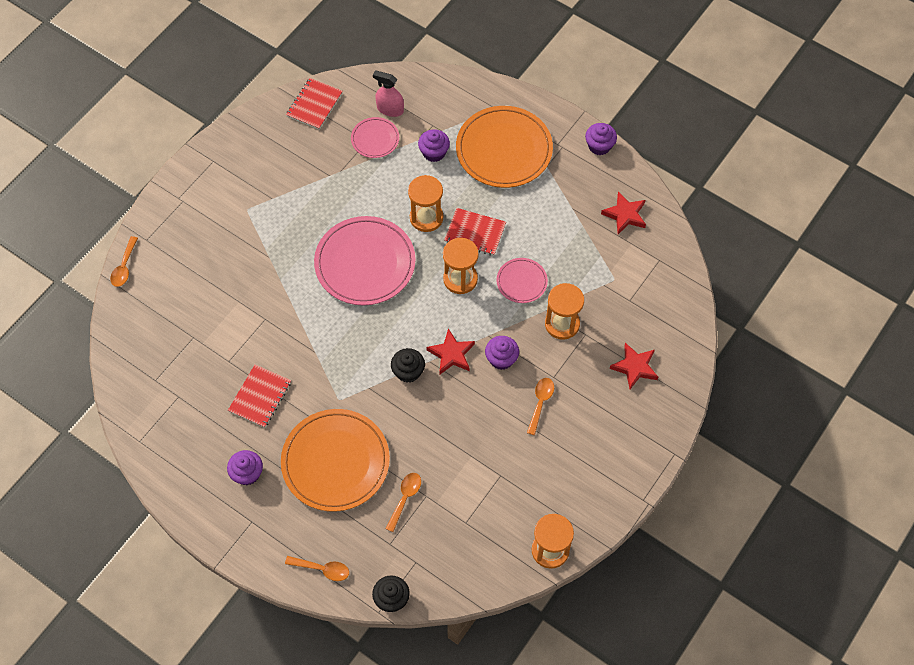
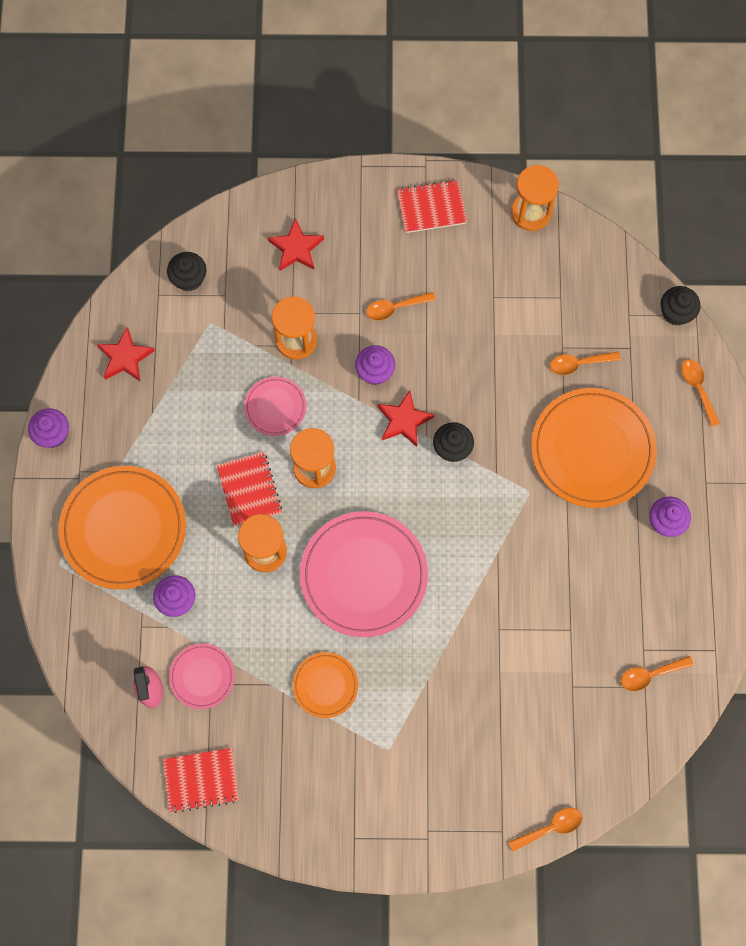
camera: 125 degrees left, 10 degrees up
(159, 389) = (650, 675): none -> orange spoon
(260, 397) = (583, 569): red notebook -> red notebook (431, 207)
(314, 200) = (325, 685): none -> orange plate
(658, 285) = (189, 278): none -> black cupcake

